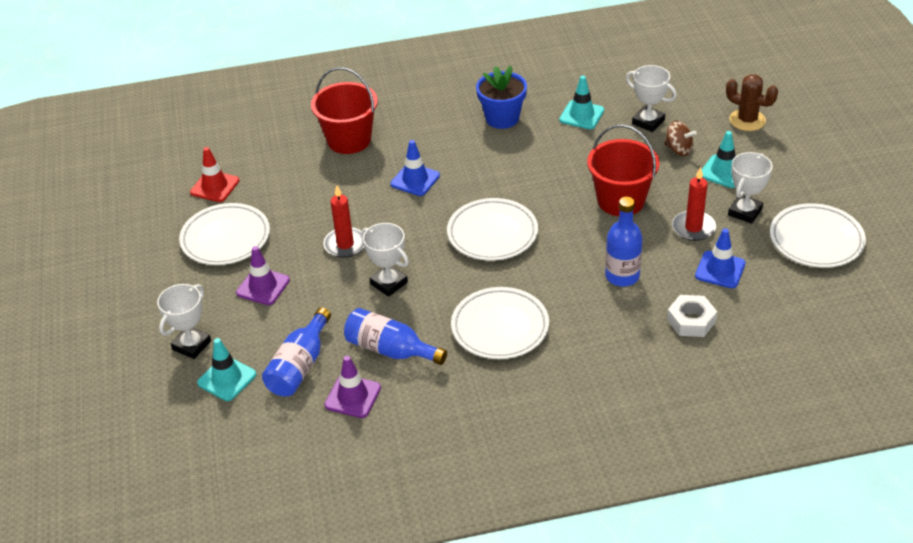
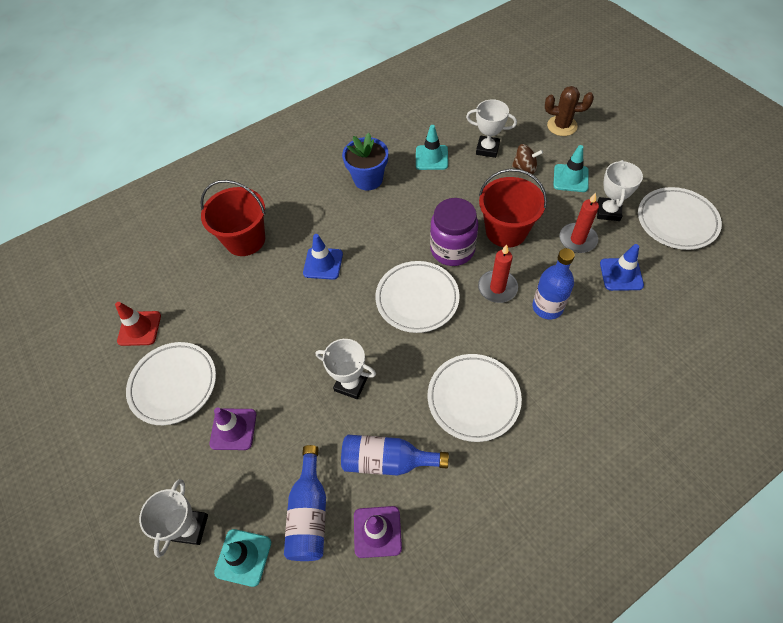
camera: 20 degrees left, 15 degrees up
(345, 244) = (291, 354): red candle -> red candle (497, 288)
(554, 202) = (452, 249): none -> purple jar
(691, 321) = (627, 334): white nut -> none

